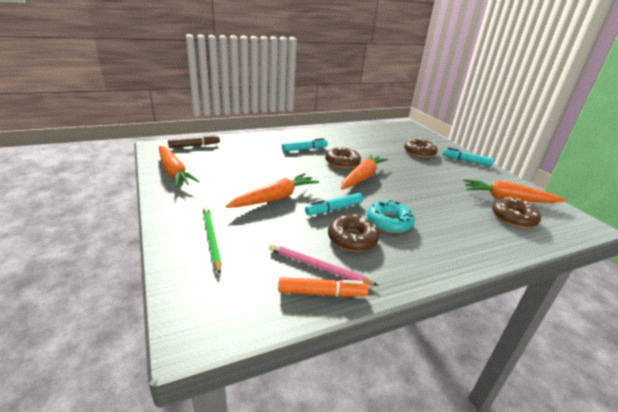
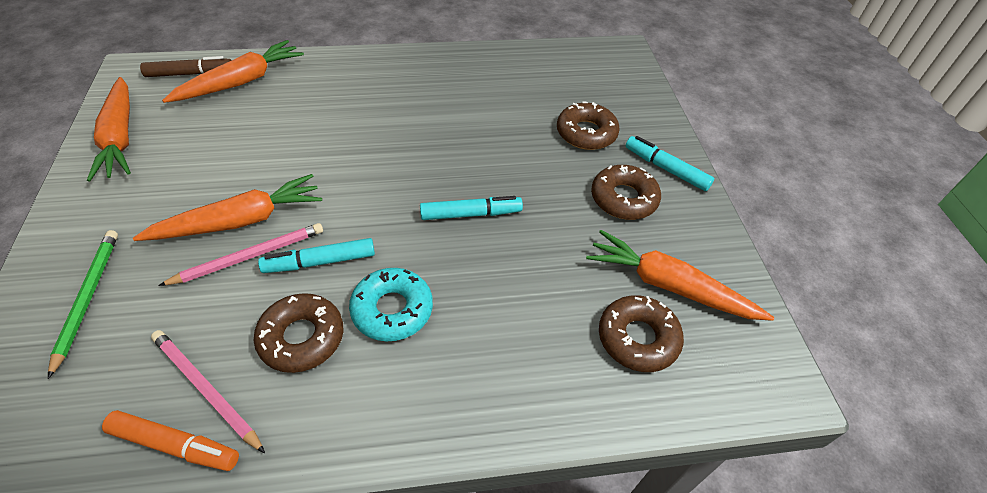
camera: 15 degrees right, 20 degrees up
(293, 211) = (249, 256): none -> pink pencil
(304, 149) = (370, 102): turquoise marker -> turquoise marker (471, 214)
(342, 162) = (415, 144): brown donut -> brown donut (623, 198)
(362, 177) = (425, 189): orange carrot -> orange carrot (241, 82)

